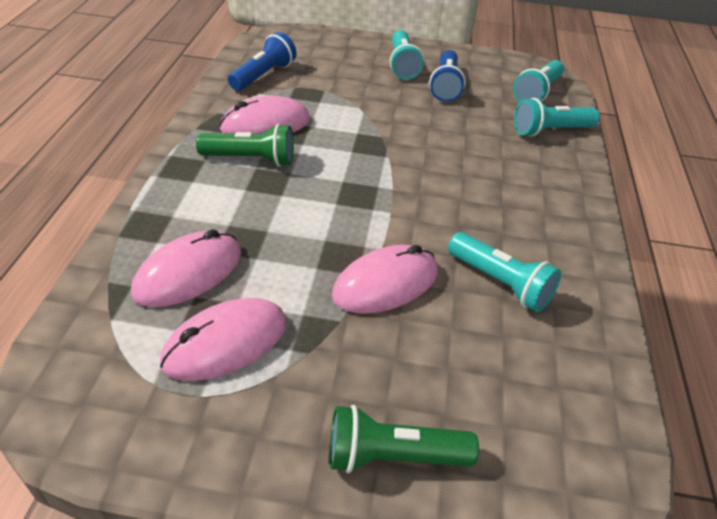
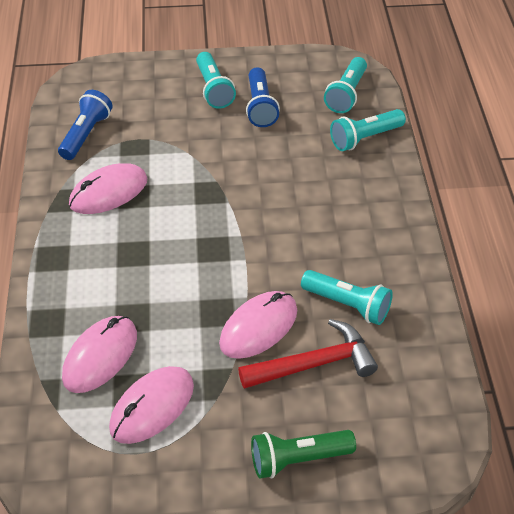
camera: 10 degrees left, 5 degrees up
(251, 159) = (109, 234): green flashlight -> none
(443, 340) = (314, 364): none -> red hammer

